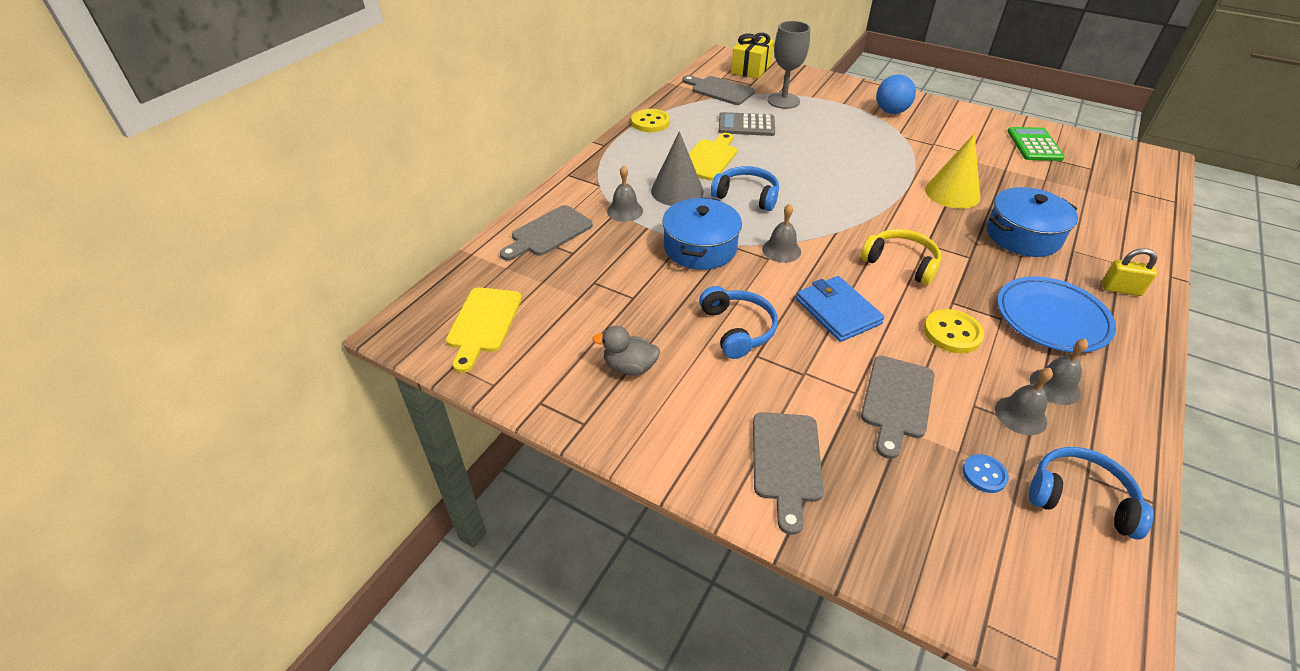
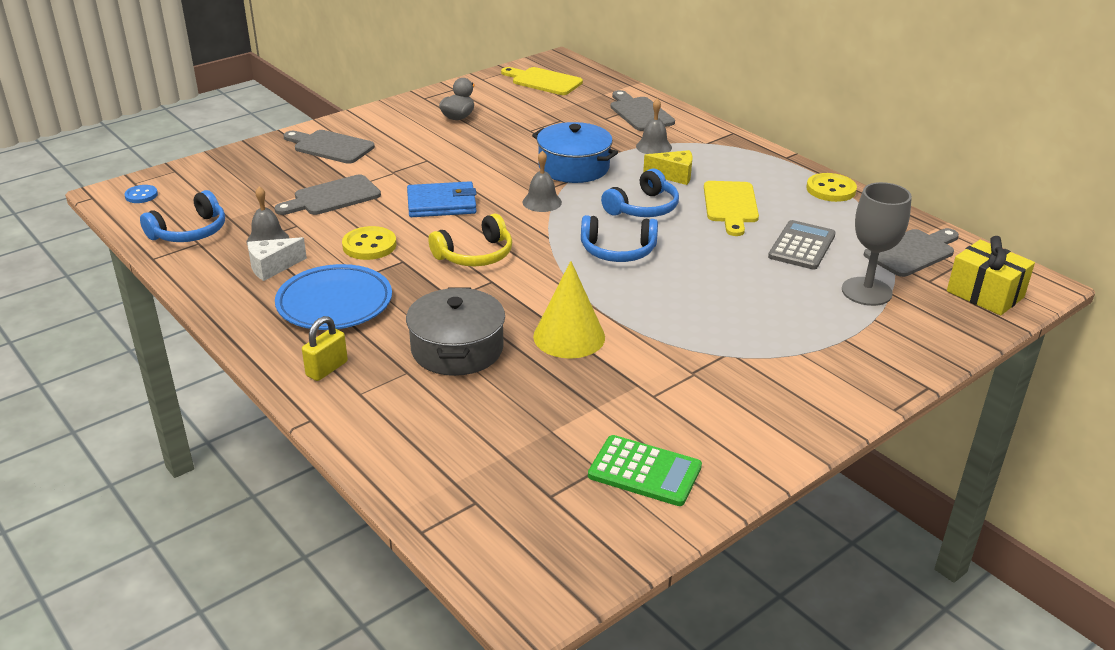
camera: 110 degrees right, 10 degrees down
(677, 191) = (674, 176): grey cone -> yellow cheese
(709, 158) = (731, 205): yellow cutting board -> yellow cutting board turned 45 degrees clockwise
(737, 329) = (460, 159): blue headphones -> blue headphones (618, 251)
(891, 111) = (804, 373): blue ball -> none
(897, 401) = (332, 197): grey cutting board -> grey cutting board turned 75 degrees counterclockwise
(984, 474) = (246, 206): blue button -> blue button (141, 195)
(1023, 236) = (457, 349): blue pot -> grey pot
(1055, 386) = (272, 267): grey bell -> white cheese

